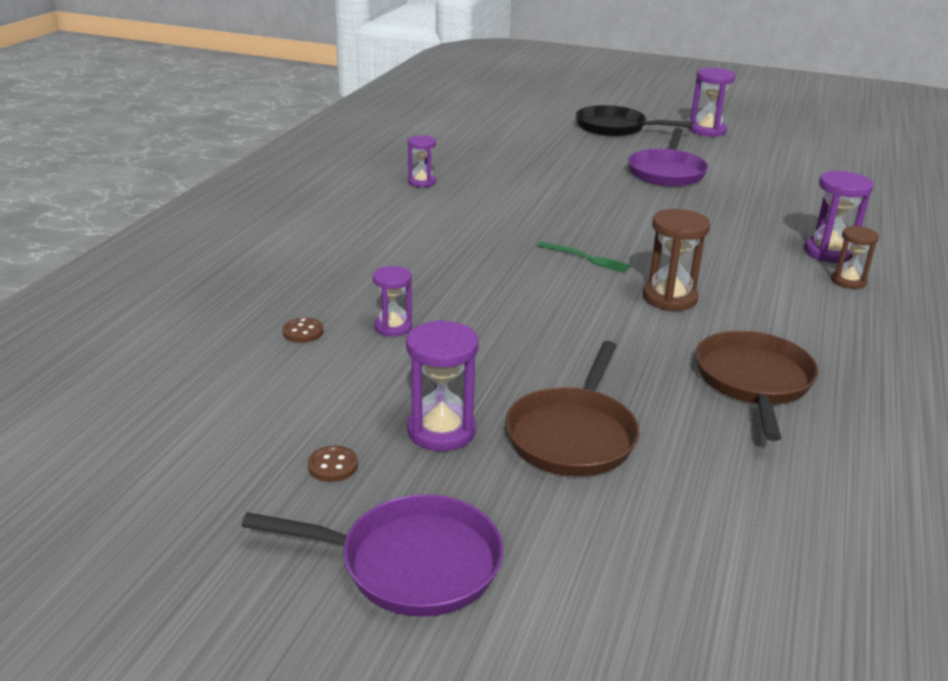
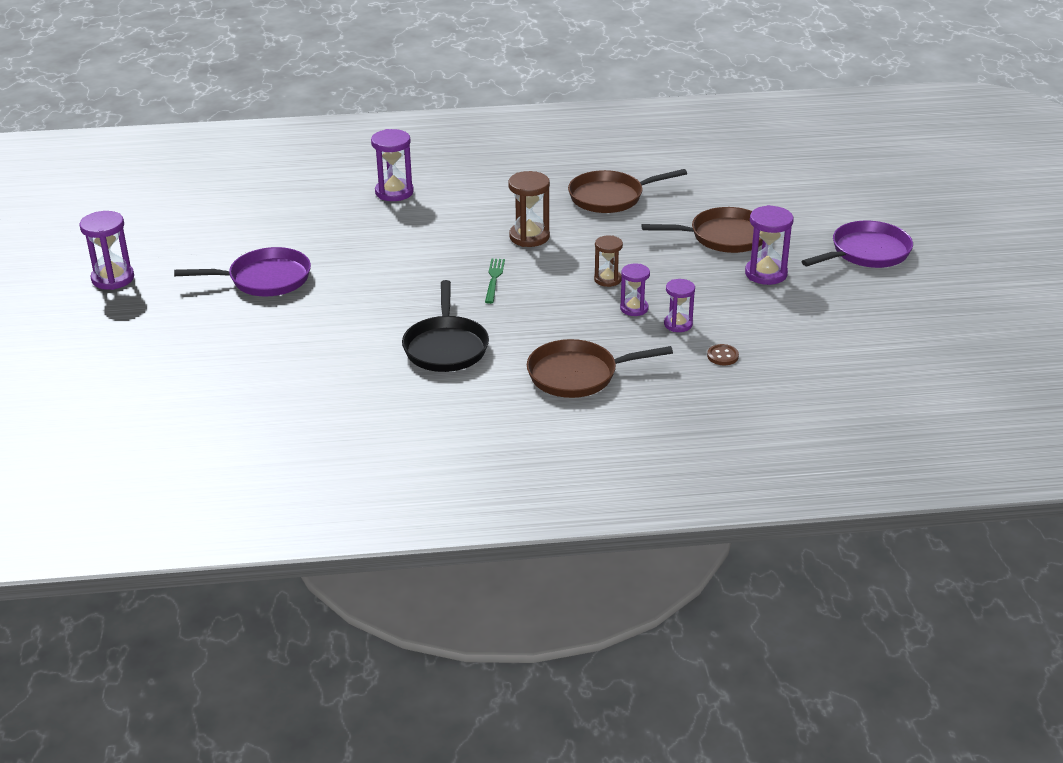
camera: 115 degrees left, 5 degrees up
(333, 466) = (832, 295): brown button -> none
(368, 252) = (578, 375): none -> brown pan
(411, 563) = (866, 252): purple pan -> purple pan turned 75 degrees clockwise
(421, 182) = (399, 400): purple hourglass -> purple hourglass (634, 308)
(615, 128) = (137, 332): black pan -> black pan (446, 347)
(848, 281) = (439, 182): brown hourglass -> brown hourglass (607, 279)

